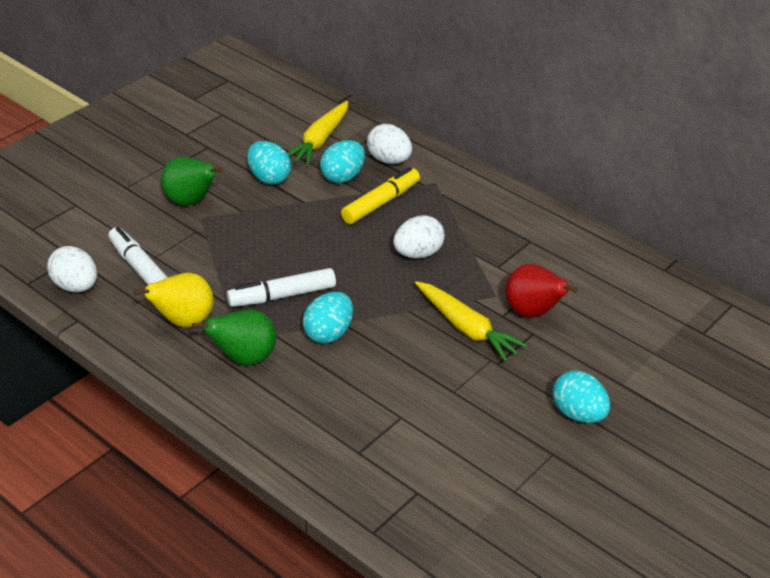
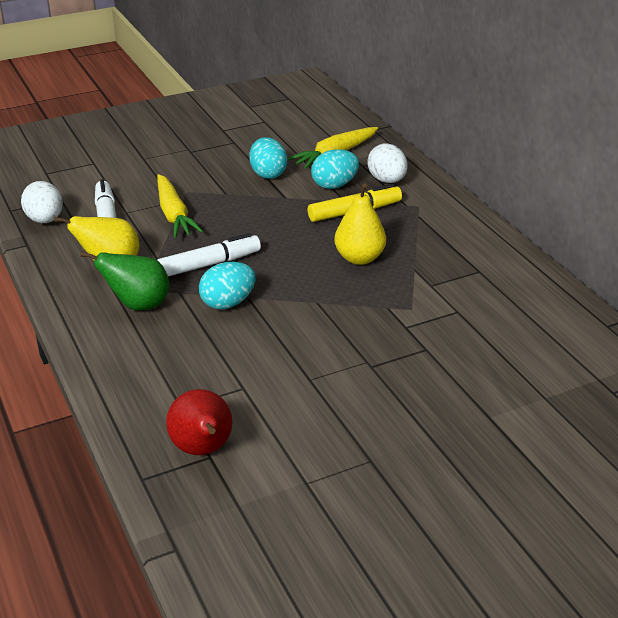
camera: 25 degrees right, 5 degrees down
(190, 201) = (187, 178): green pear -> none
(282, 296) = (209, 264): white marker -> white marker turned 150 degrees clockwise
(417, 254) = (359, 258): white egg -> yellow pear
(466, 328) = (361, 329): yellow carrot -> yellow carrot (174, 214)
(532, 313) = (438, 331): red pear -> red pear (203, 450)
(578, 414) = (422, 431): turquoise egg -> none

